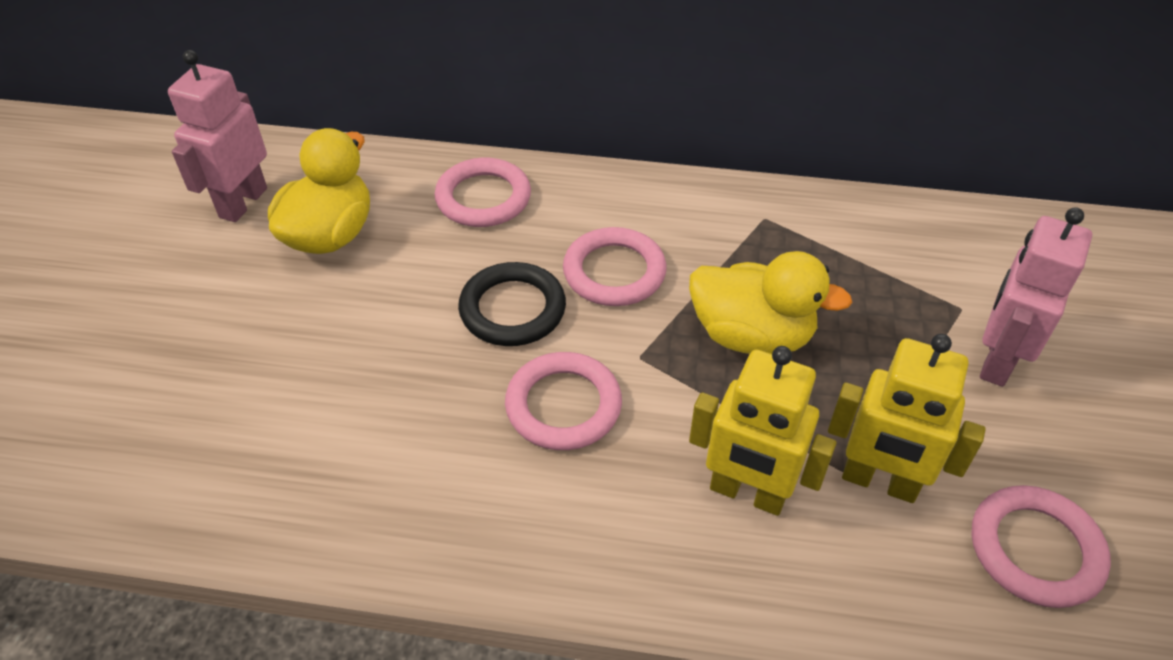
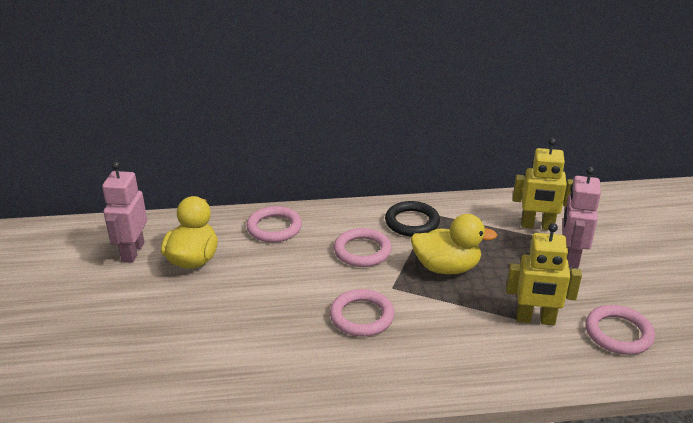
camera: 15 degrees left, 15 degrees down
(512, 309) = (314, 277): black ring -> black ring (412, 222)
(747, 493) = (473, 337): yellow robot -> yellow robot (537, 226)

